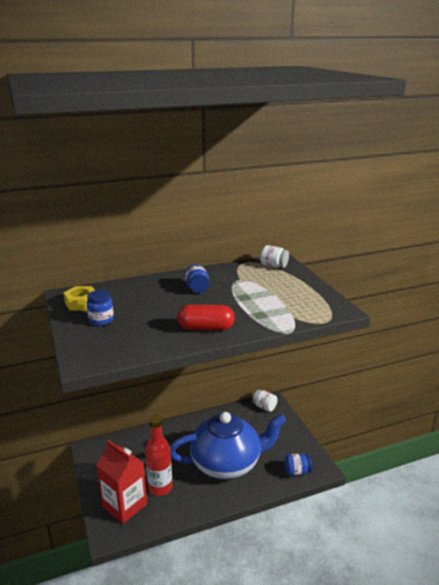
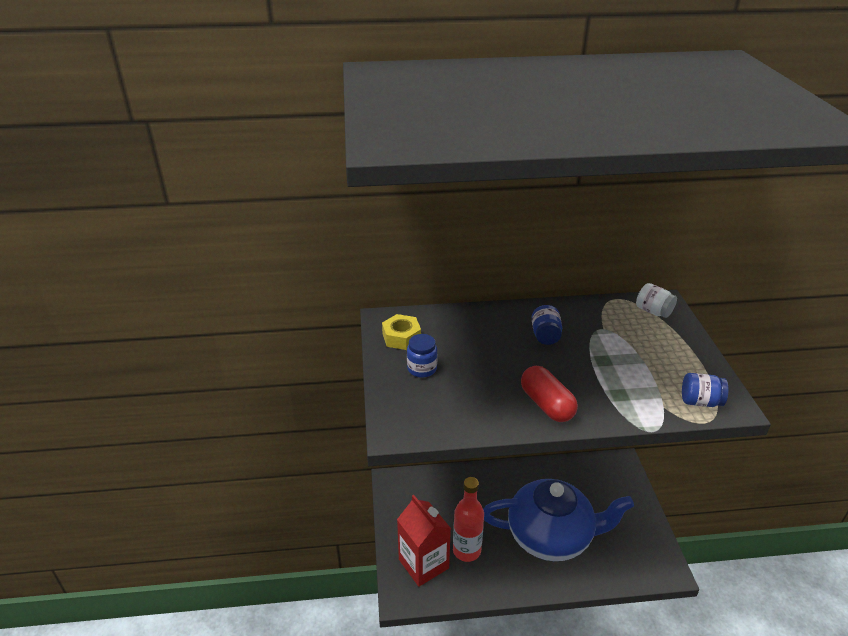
camera: 15 degrees right, 10 degrees up
(206, 328) = (546, 404): red capsule -> red capsule turned 45 degrees clockwise
(264, 407) = (611, 468): white jar -> none
(297, 471) = (637, 567): blue jar -> blue jar (700, 401)

